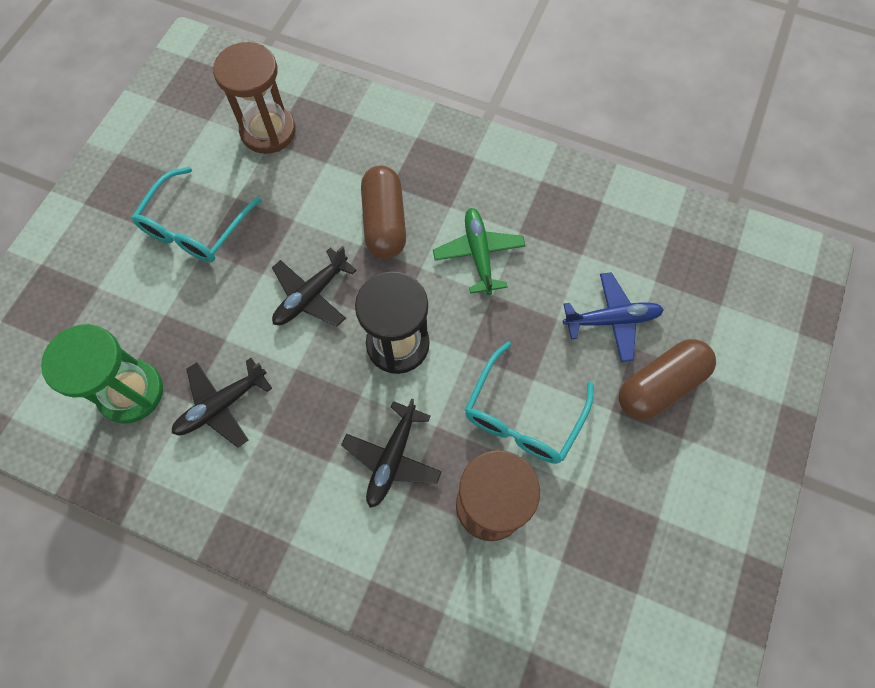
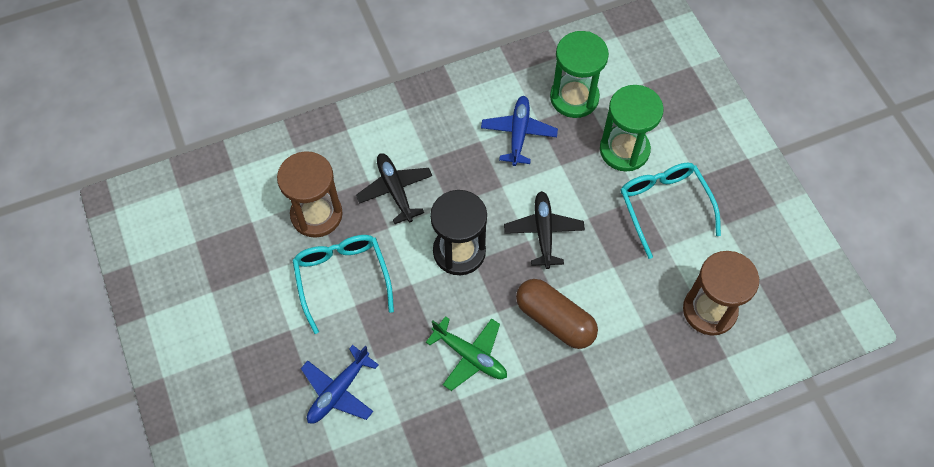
camera: 135 degrees right, 5 degrees down
(159, 301) = (624, 150): none -> green hourglass
(221, 405) = (518, 133): black plane -> blue plane
(660, 385) = (271, 373): brown capsule -> none

